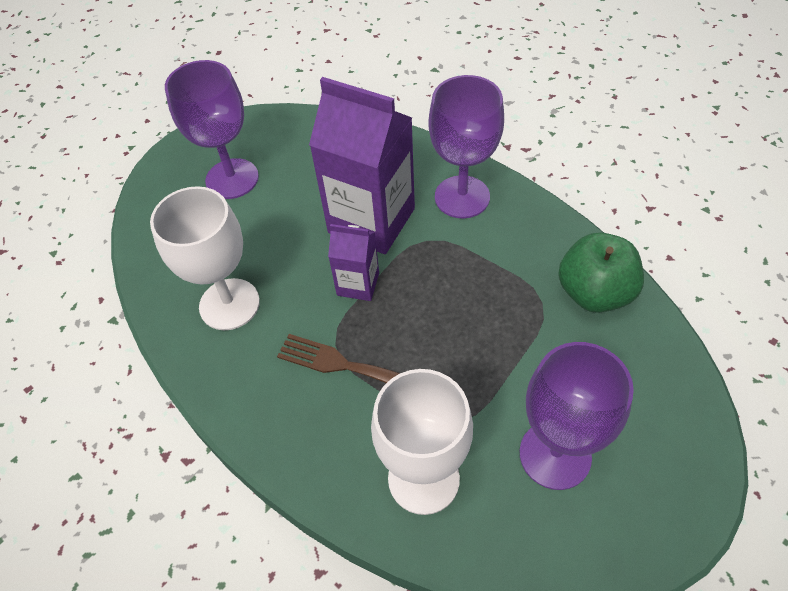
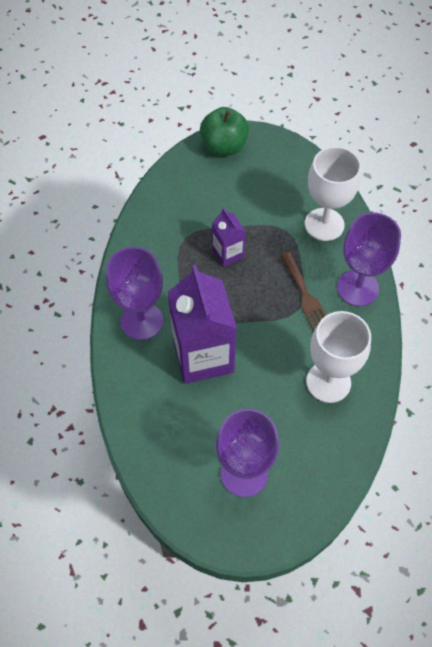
camera: 135 degrees left, 5 degrees up
(358, 284) = (253, 327): purple carton -> purple carton (228, 253)
(555, 455) = (265, 187): purple goblet -> purple goblet (357, 288)
(594, 292) = (159, 219): green apple -> green apple (224, 146)

